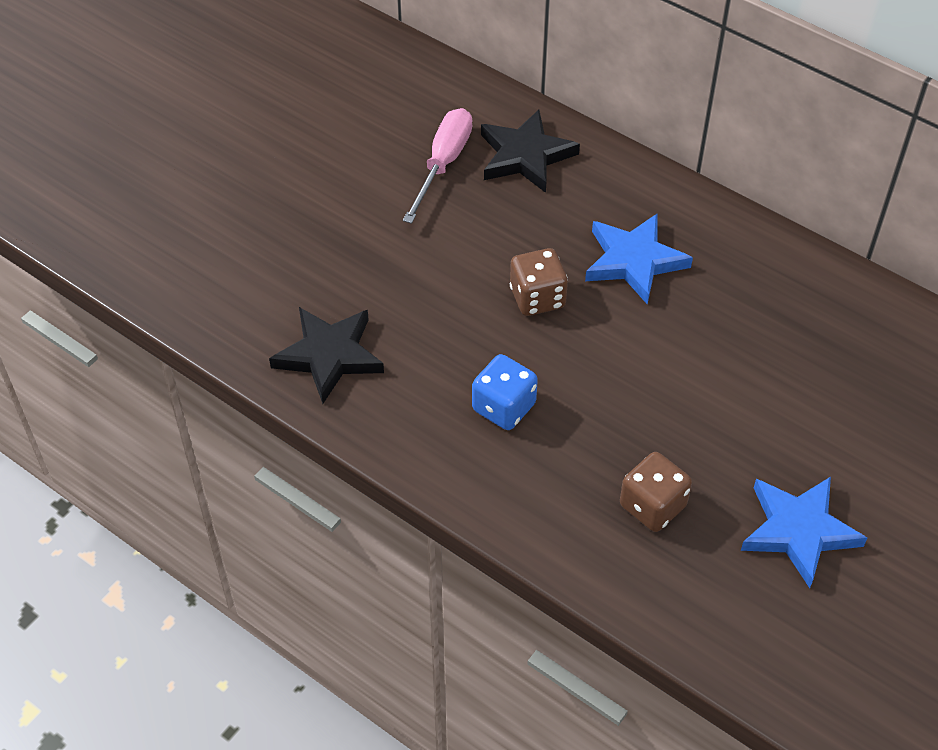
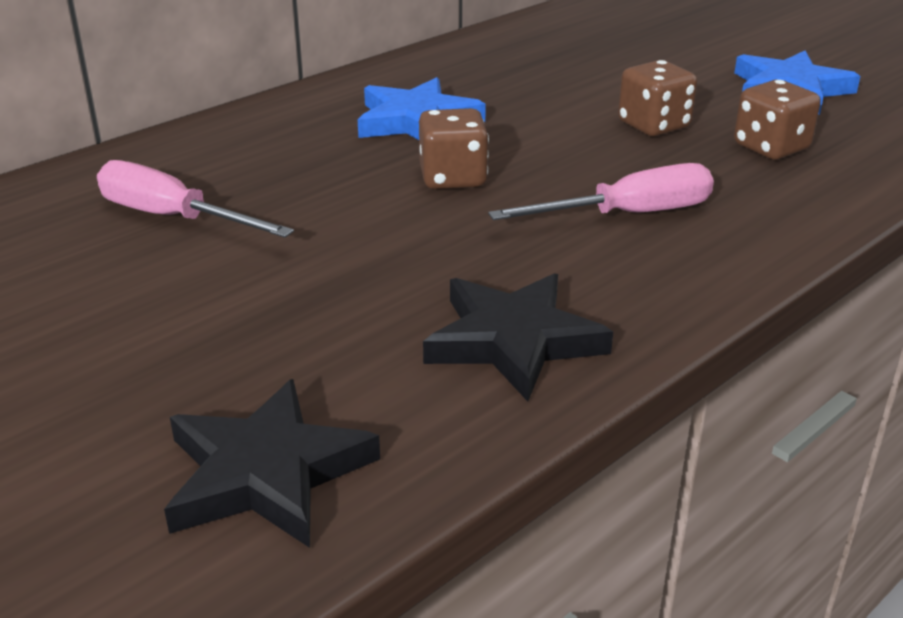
camera: 80 degrees left, 20 degrees down
(504, 407) = (628, 215): blue dice -> pink screwdriver
(525, 156) = (202, 162): black star -> black star (266, 473)
(674, 421) = (654, 125): none -> brown dice

